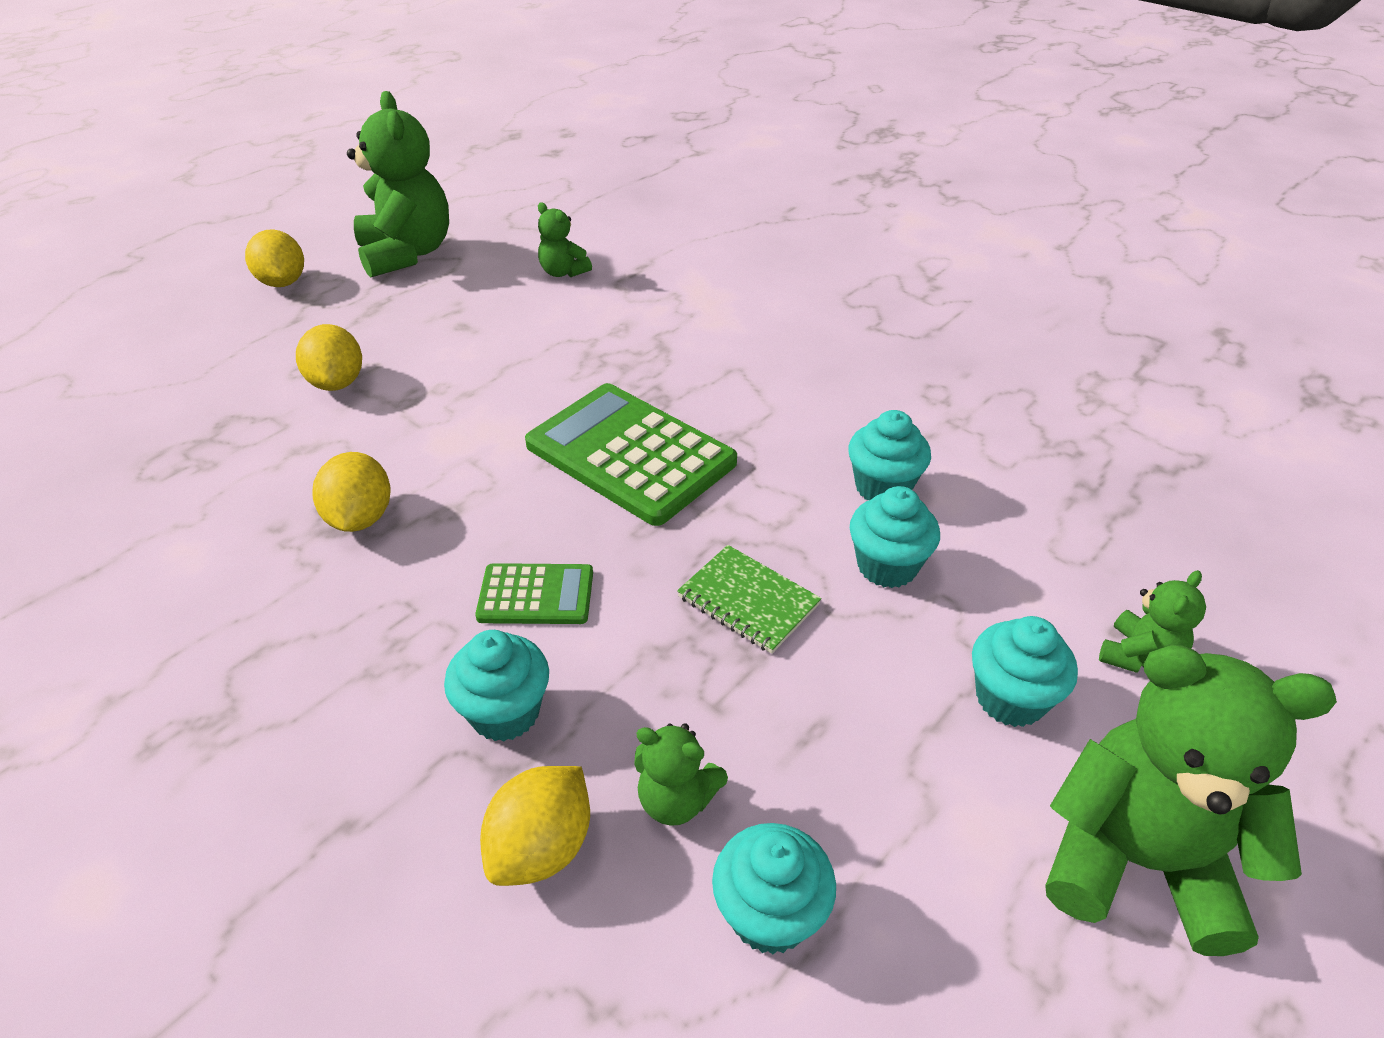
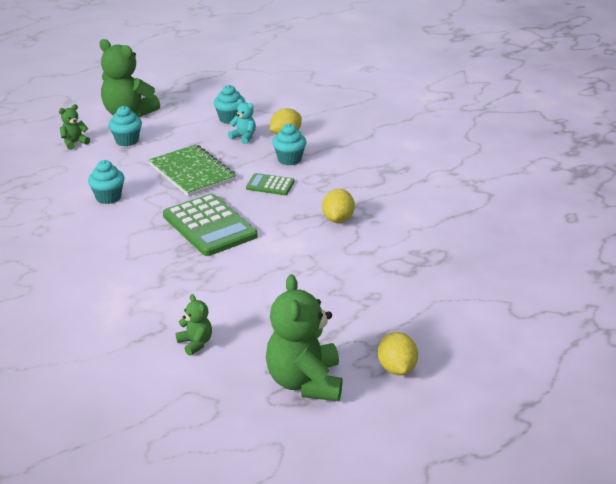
camera: 165 degrees left, 10 degrees down
(337, 382) = (352, 284): yellow lemon -> none
(676, 799) = (244, 137): green teddy bear -> turquoise teddy bear
(748, 601) = (192, 173): green notebook -> green notebook, size x1.73
(887, 566) = (132, 174): turquoise cupcake -> none

